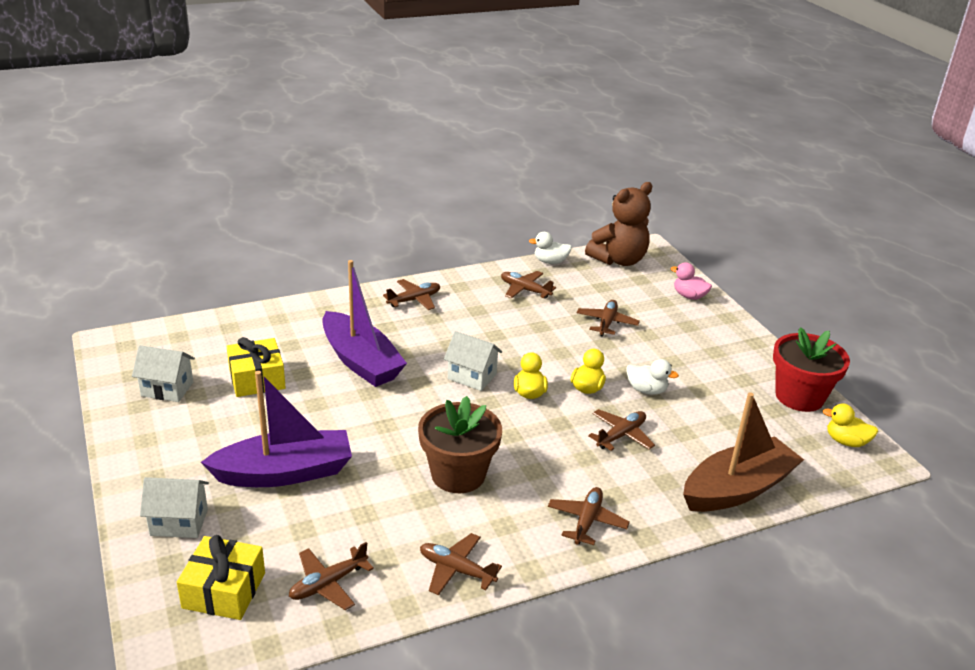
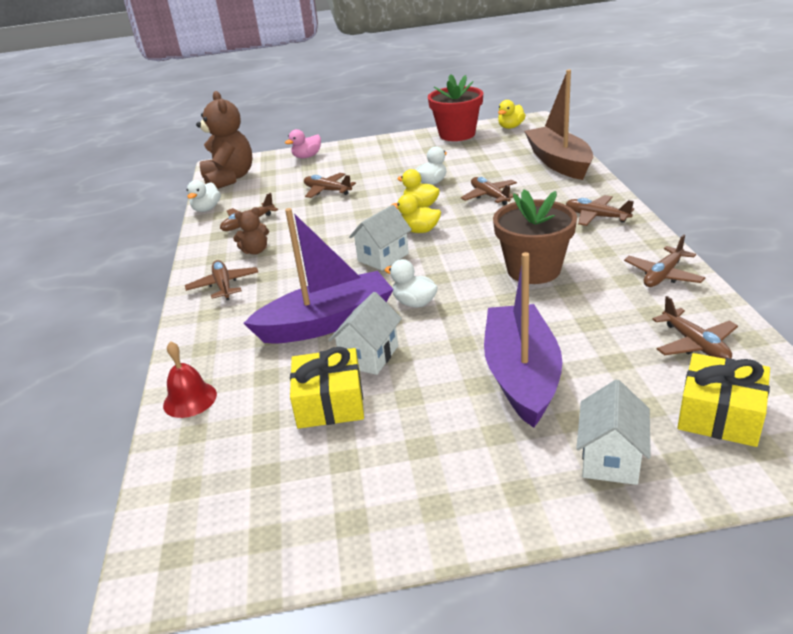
camera: 70 degrees left, 0 degrees up
(167, 389) = (320, 491): white house -> white house (369, 356)
(265, 318) = (190, 399): none -> red bell
(393, 404) = (414, 303): none -> white duck
(474, 304) = (255, 251): none -> brown teddy bear

